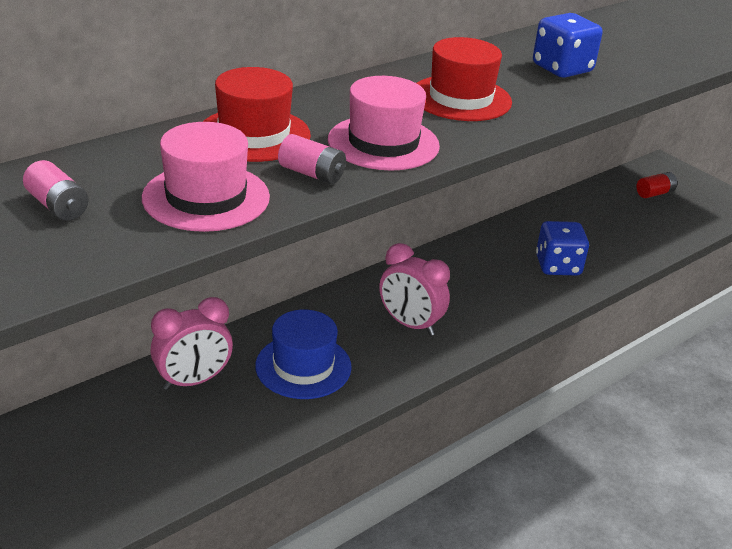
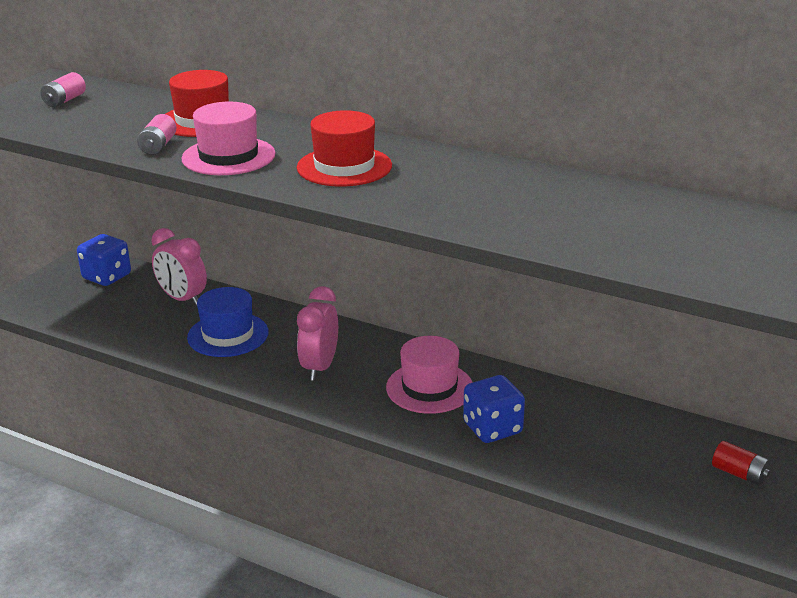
camera: 70 degrees right, 5 degrees down
(206, 197) = (101, 128): pink hat -> pink hat (429, 388)
(562, 68) = (470, 194): blue dice -> blue dice (107, 277)

